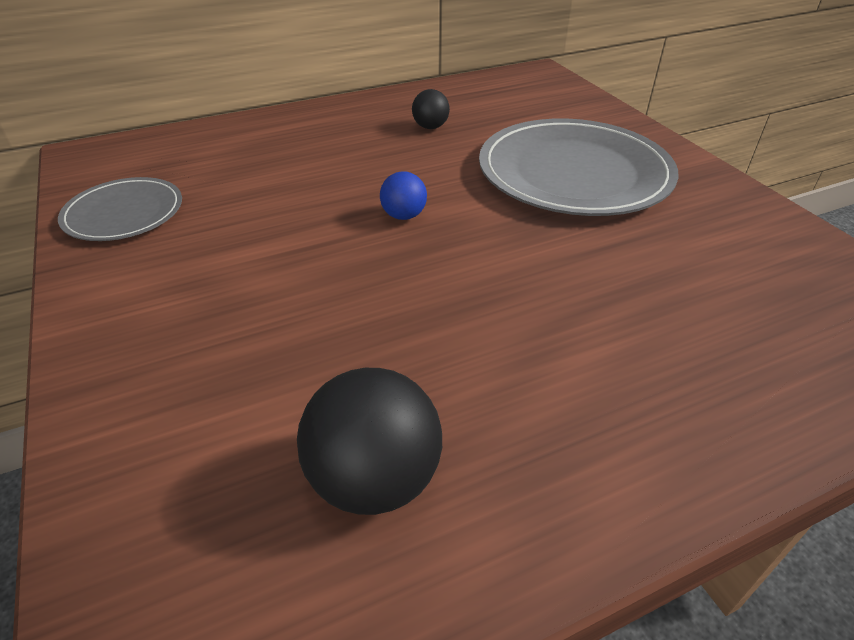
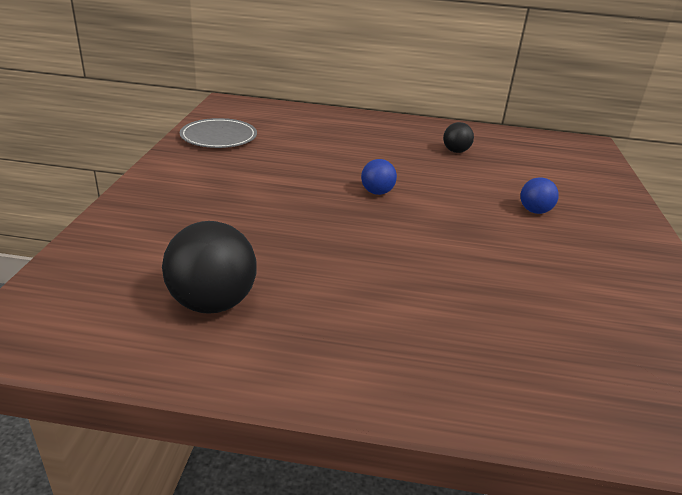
camera: 30 degrees right, 10 degrees down
(574, 173) = (534, 211): grey plate -> blue ball

